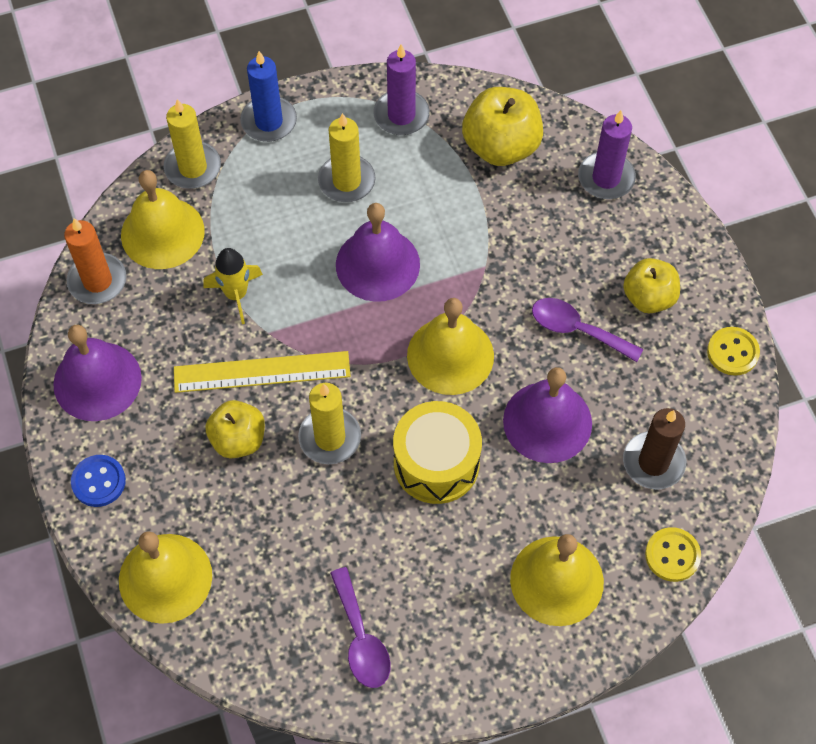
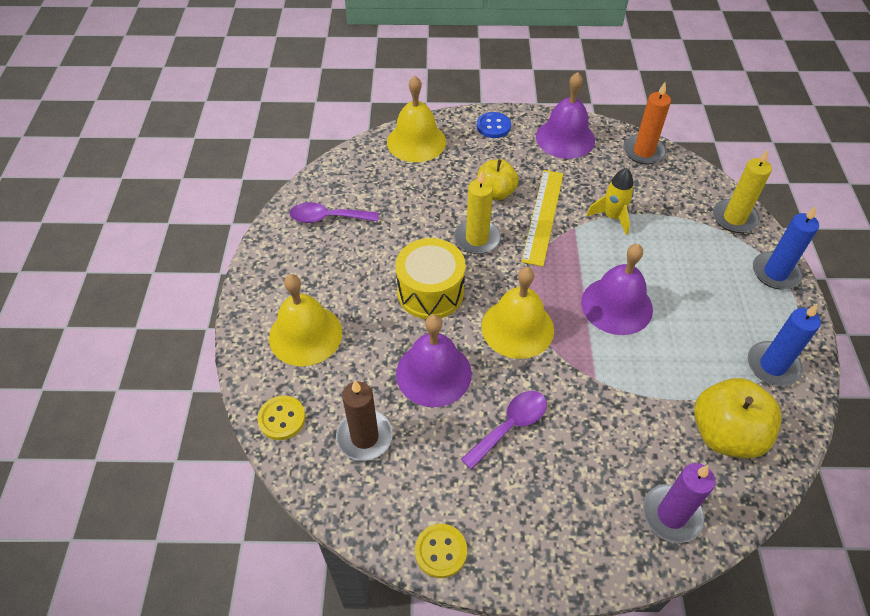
camera: 110 degrees right, 10 degrees down
(162, 233) = (676, 190): yellow bell -> none
(346, 181) = (705, 307): yellow candle -> none
(401, 115) = (772, 366): purple candle -> blue candle
(648, 297) = (524, 499): yellow apple -> none

